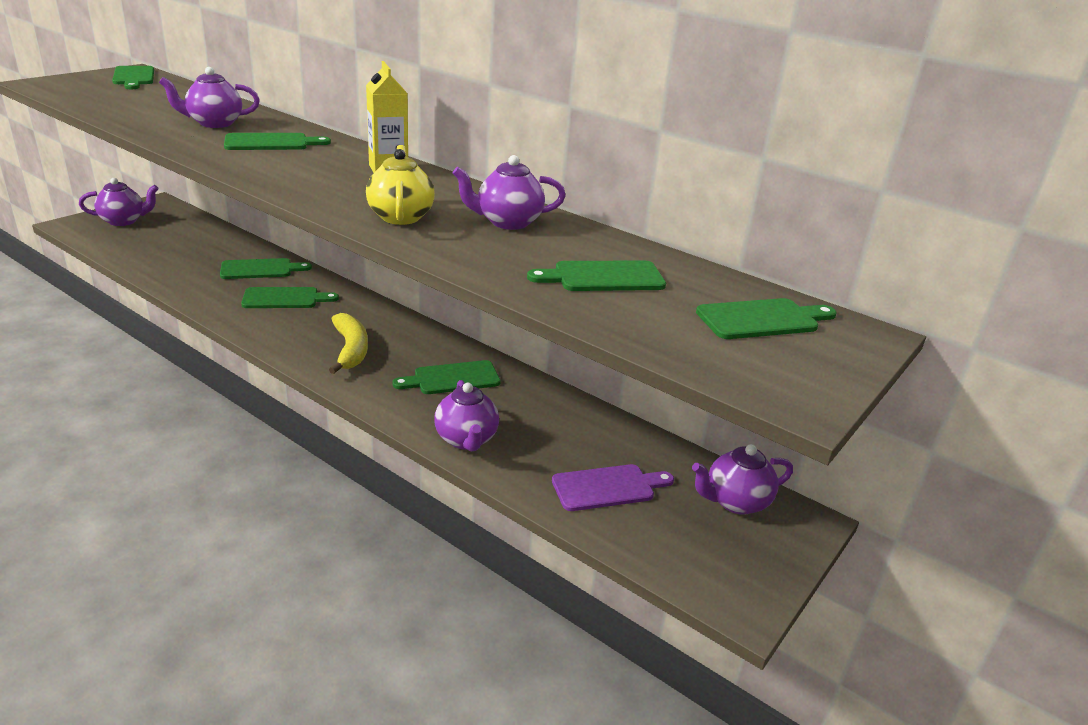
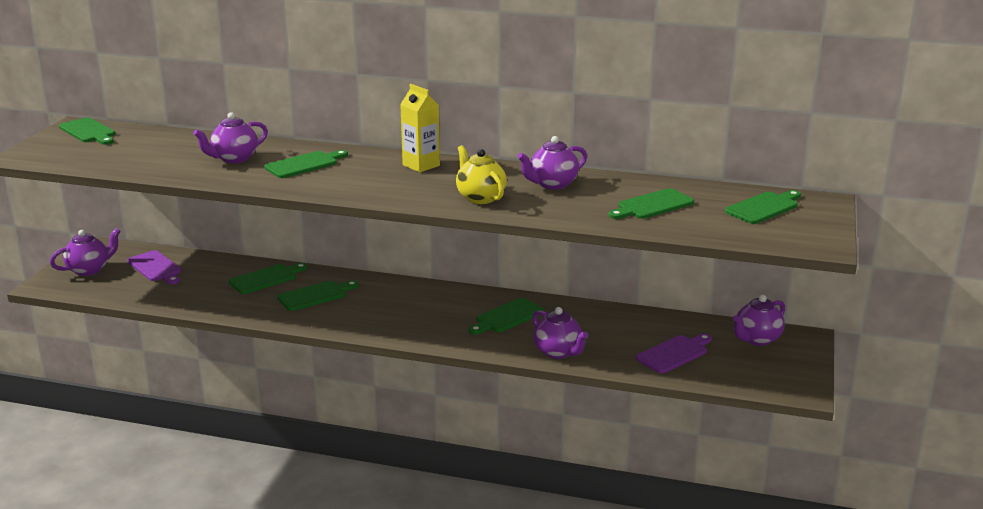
camera: 20 degrees left, 5 degrees down
(179, 233) = (155, 267): none -> purple cutting board
(350, 350) = (412, 318): yellow banana -> none

